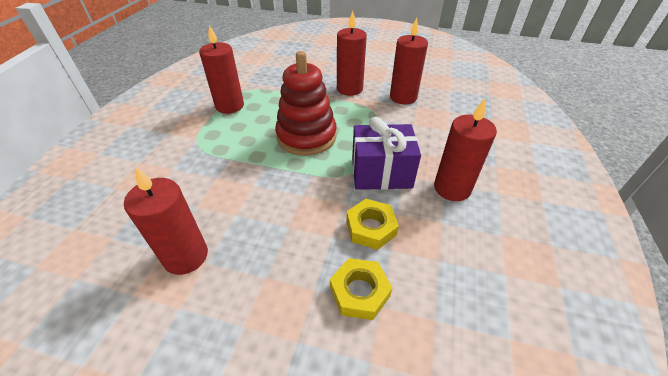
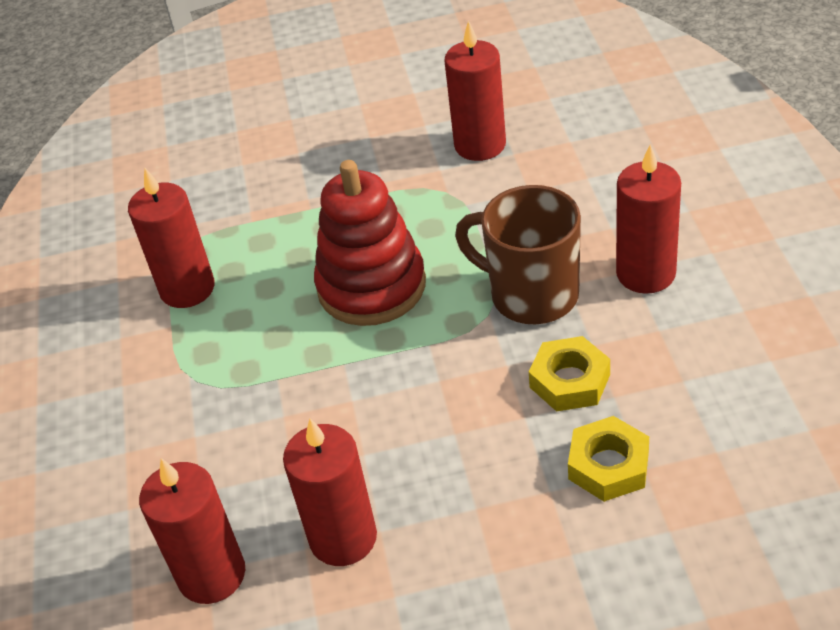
camera: 20 degrees left, 0 degrees up
(349, 89) = (376, 165): red candle -> red candle (212, 574)
(381, 173) = (531, 294): purple gift -> brown mug

